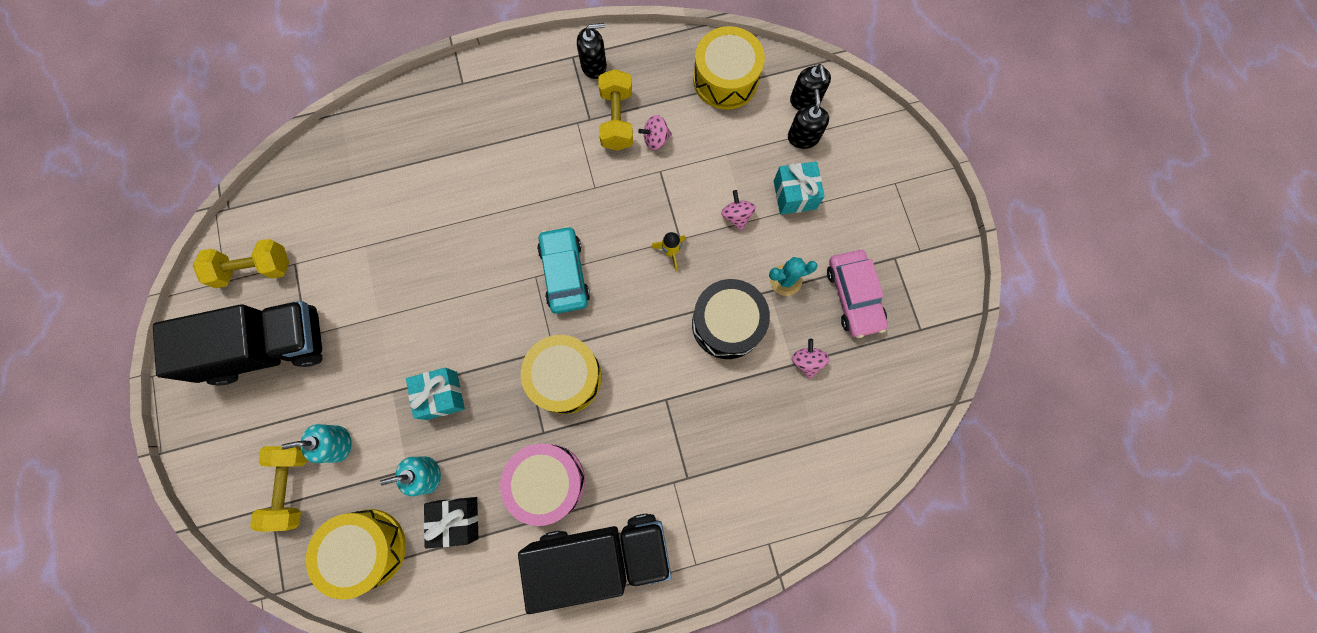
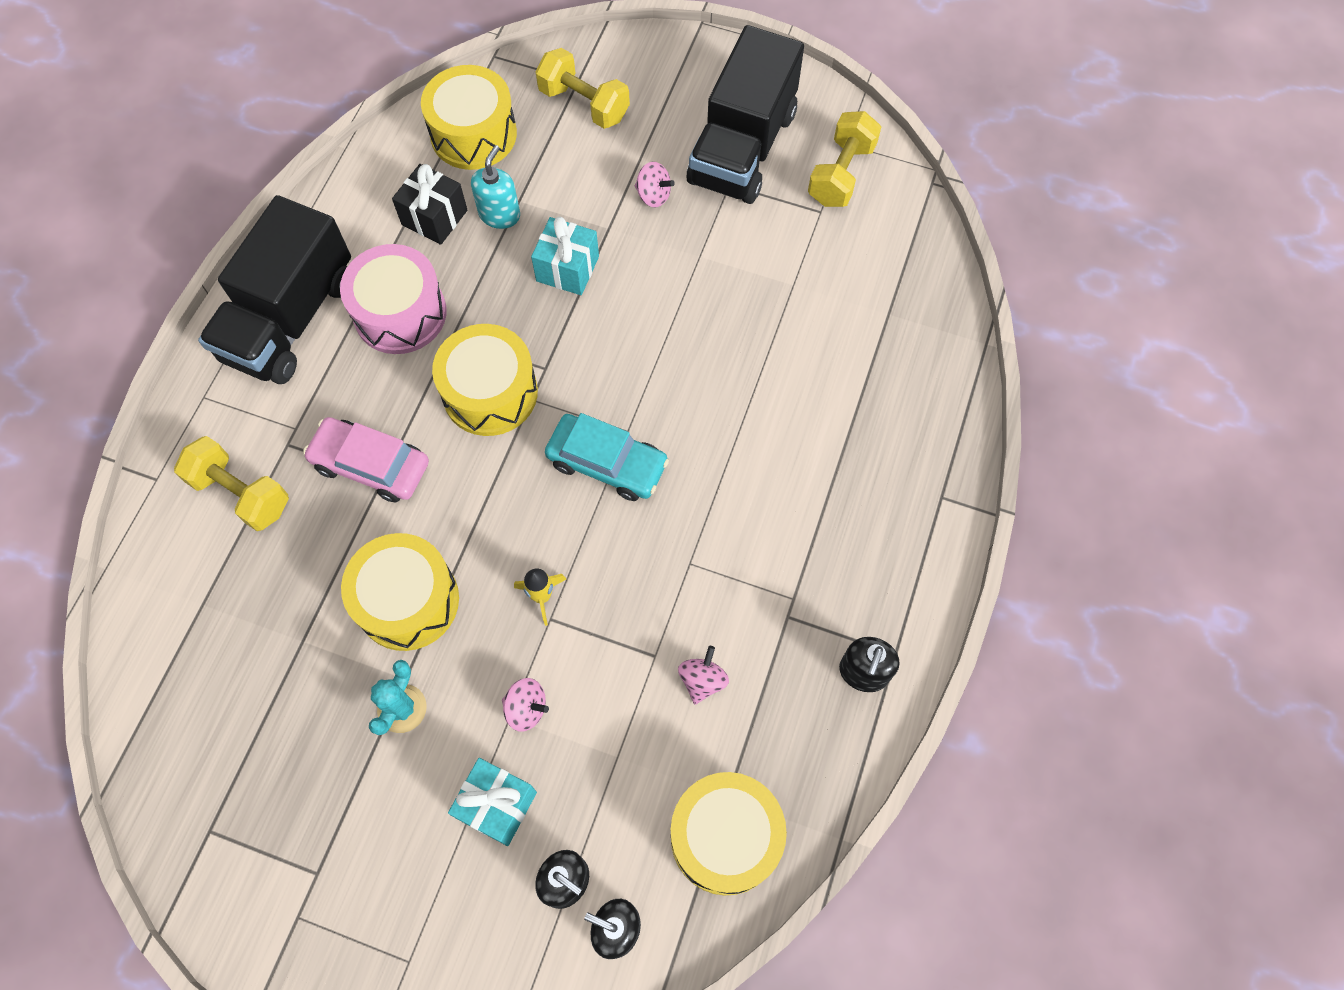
camera: 125 degrees right, 10 degrees down
(337, 444) = (593, 158): turquoise soap dispenser -> none
(617, 119) = (764, 650): yellow dumbbell -> yellow dumbbell (241, 493)
(727, 324) = (408, 601): black drum -> yellow drum
(807, 361) = (292, 660): pink spinning top -> pink spinning top (653, 195)
(854, 296) = (315, 778): pink car -> pink car (371, 465)

